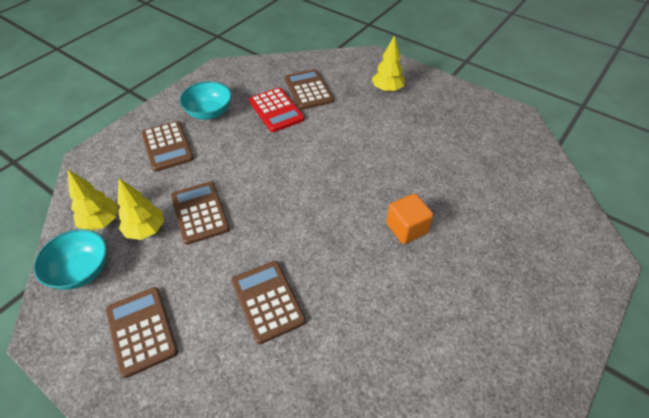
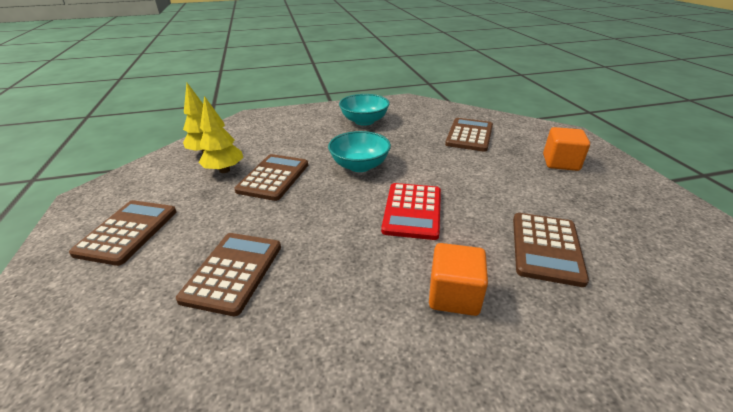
camera: 40 degrees right, 15 degrees down
(81, 271) = (156, 173): turquoise bowl -> turquoise bowl (360, 166)
(167, 146) = (308, 129): brown calculator -> brown calculator (546, 248)
(276, 110) = (421, 138): red calculator -> red calculator (412, 211)
(387, 90) = (560, 162): yellow tree -> orange cube

